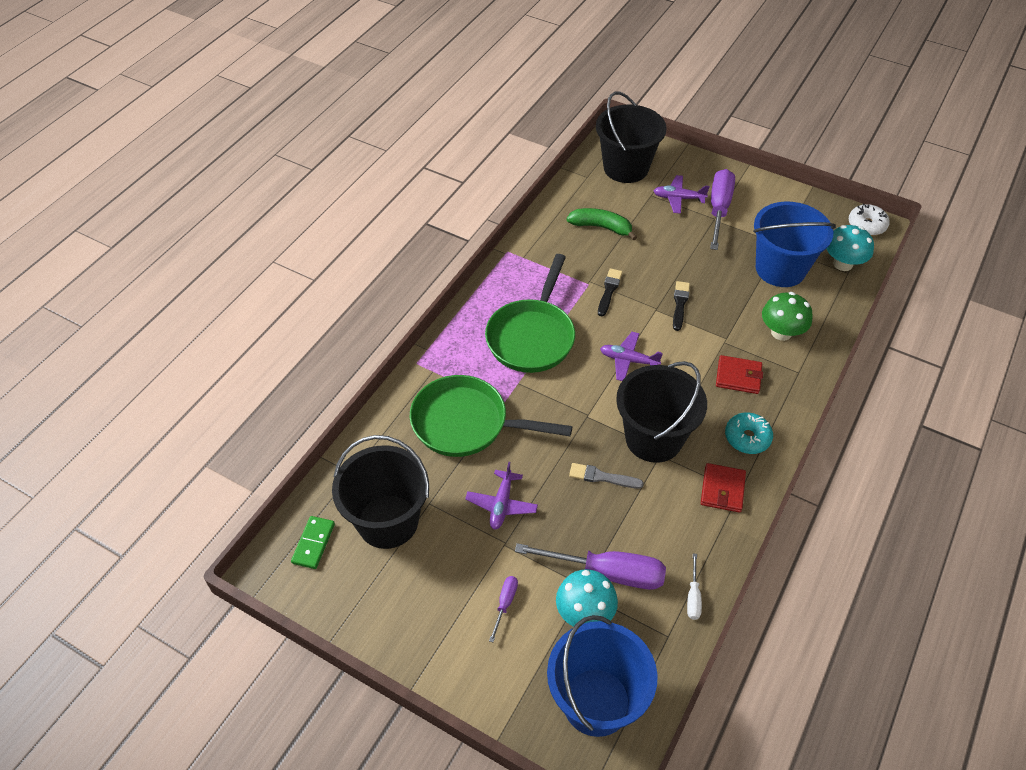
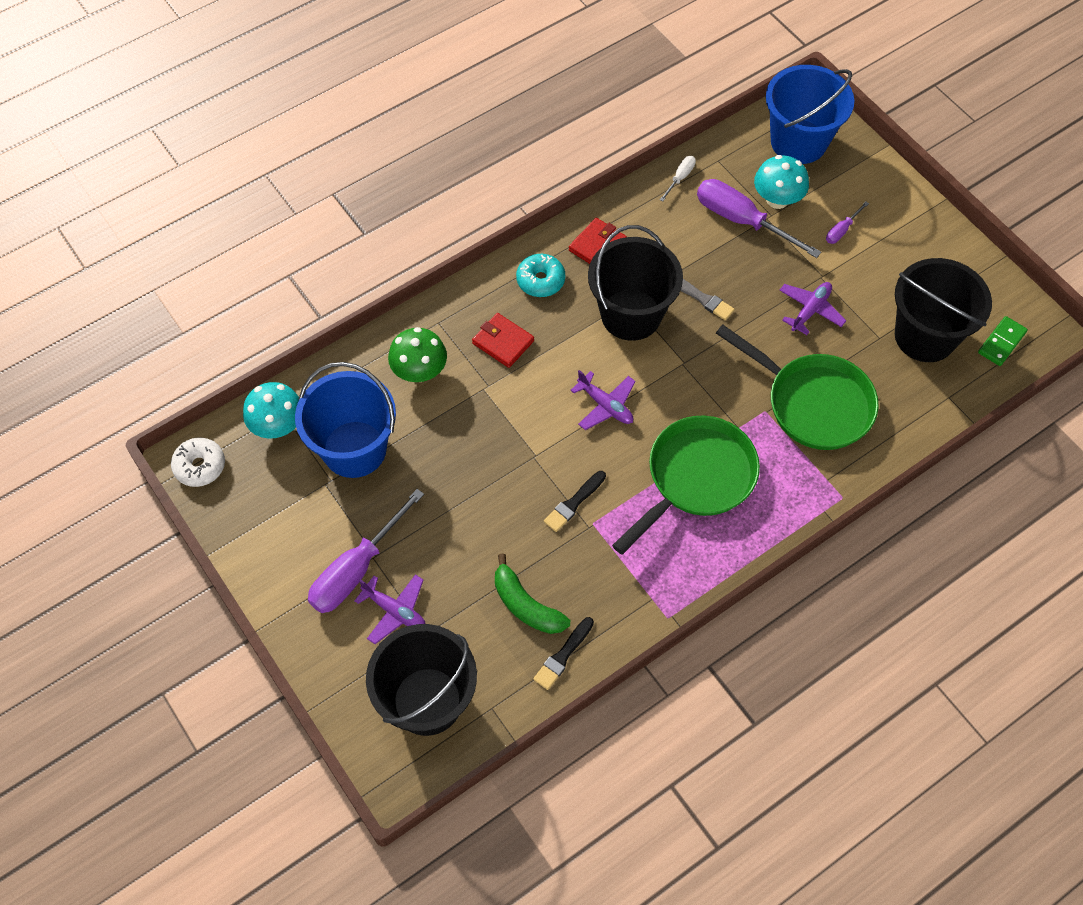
camera: 155 degrees left, 10 degrees up
(680, 304) = (503, 451): black brush -> black brush (563, 655)

